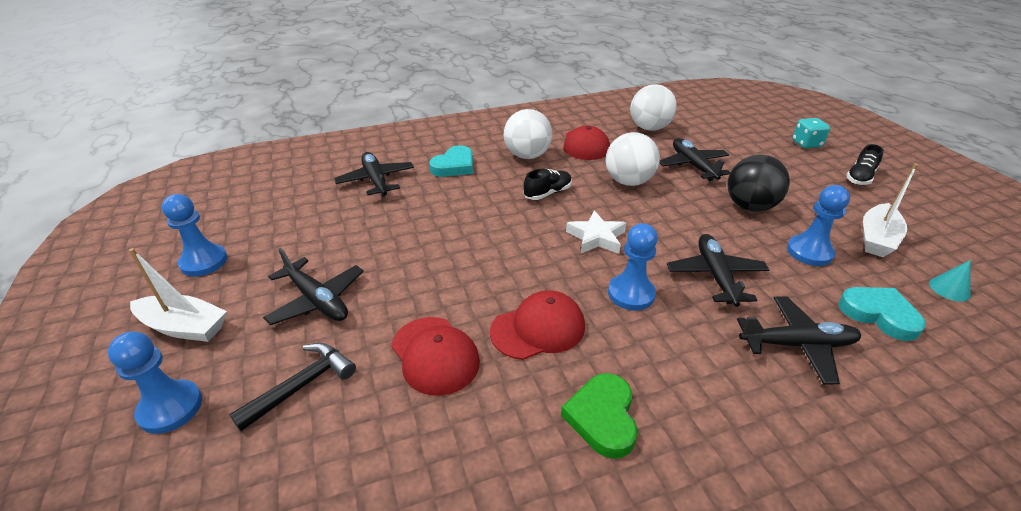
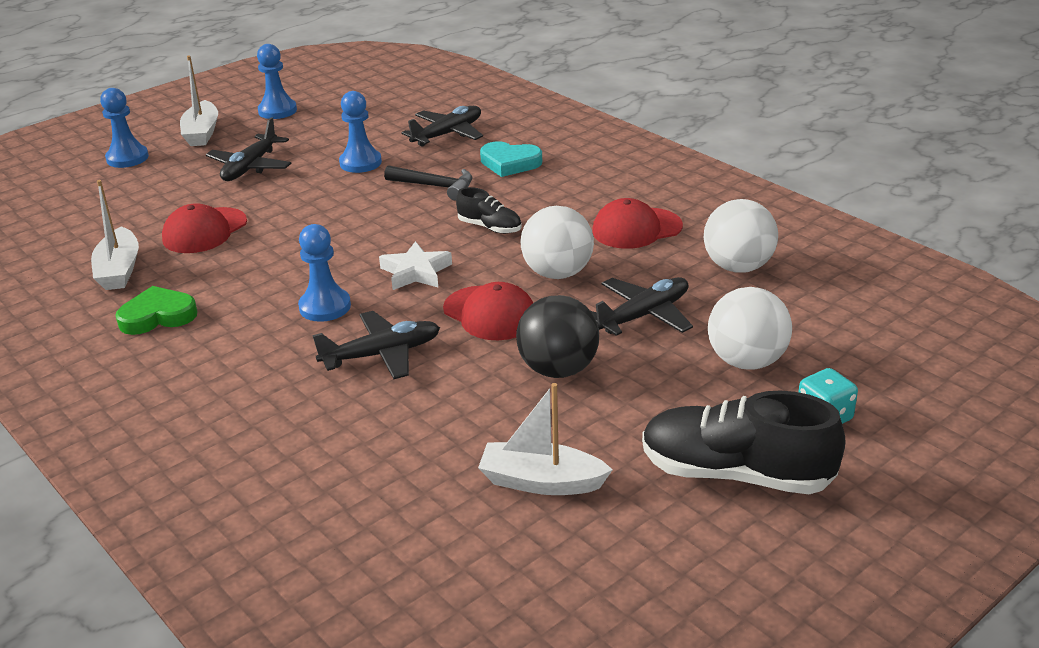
camera: 70 degrees right, 5 degrees down
(302, 385) = (159, 192): black hammer -> black hammer (435, 186)
(478, 445) = (119, 270): none -> white boat
(527, 156) = (570, 197): white ball -> white ball (746, 361)
(538, 328) = (253, 268): red cap -> red cap (490, 313)
(797, 345) = (283, 414): black plane -> none
(809, 252) = (470, 421): blue pawn -> blue pawn (360, 163)
(860, 177) = (736, 474): black shoe -> black shoe, size x1.94
(879, 314) = (360, 473): turquoise heart -> none
(949, 289) = (445, 540): turquoise cone -> none

